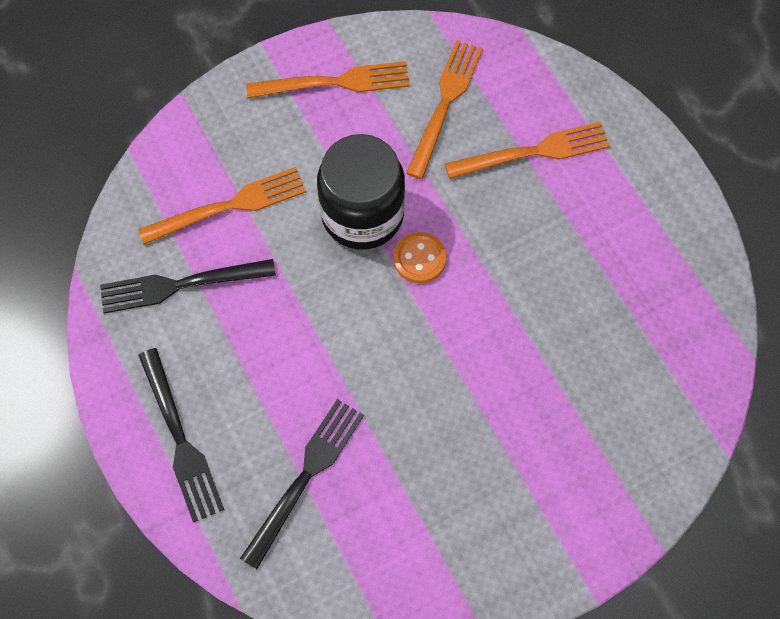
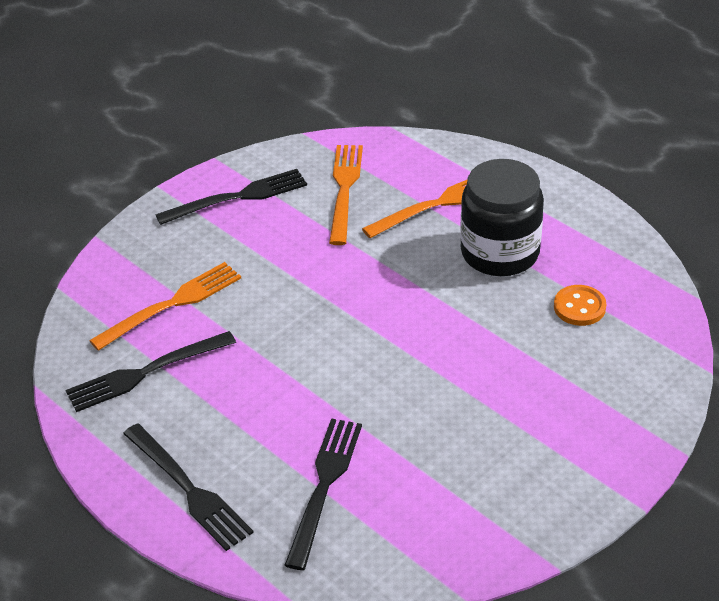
camera: 15 degrees left, 25 degrees down
(335, 82) = (238, 197): orange fork -> black fork
(362, 214) = (300, 281): black jar -> black jar (500, 253)
(419, 259) = (366, 300): orange button -> orange button (579, 307)

